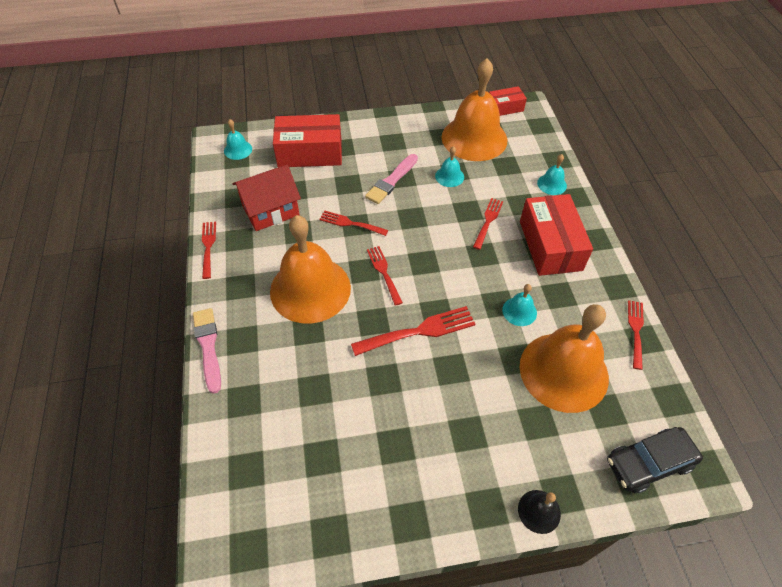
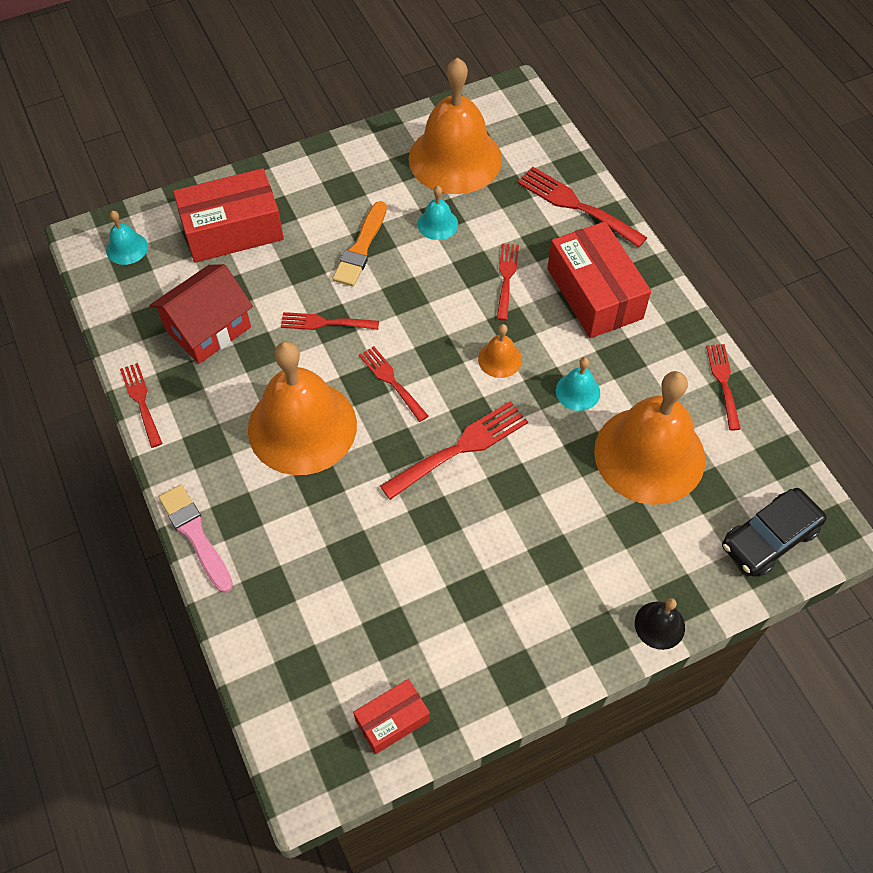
camera: 15 degrees left, 5 degrees up
(391, 181) = (361, 248): pink brush -> orange brush
(467, 275) = (500, 359): none -> orange bell
(505, 107) = (484, 101): red box -> red box (392, 720)
(552, 184) = (576, 205): turquoise bell -> red fork

